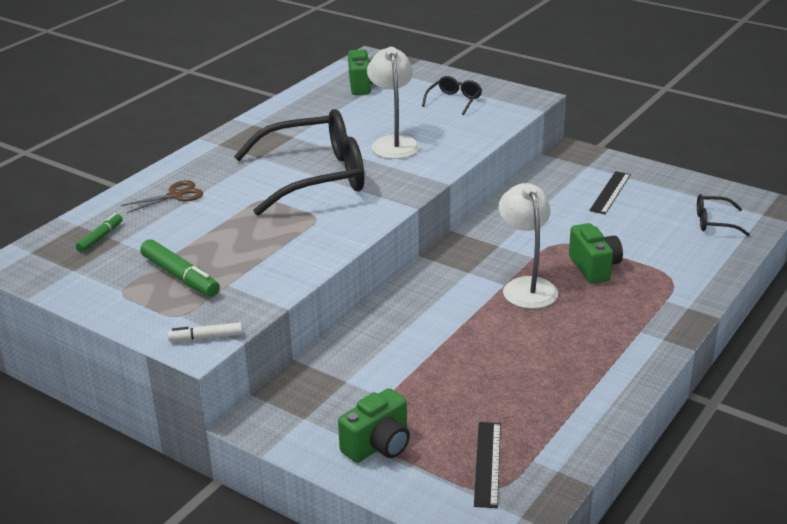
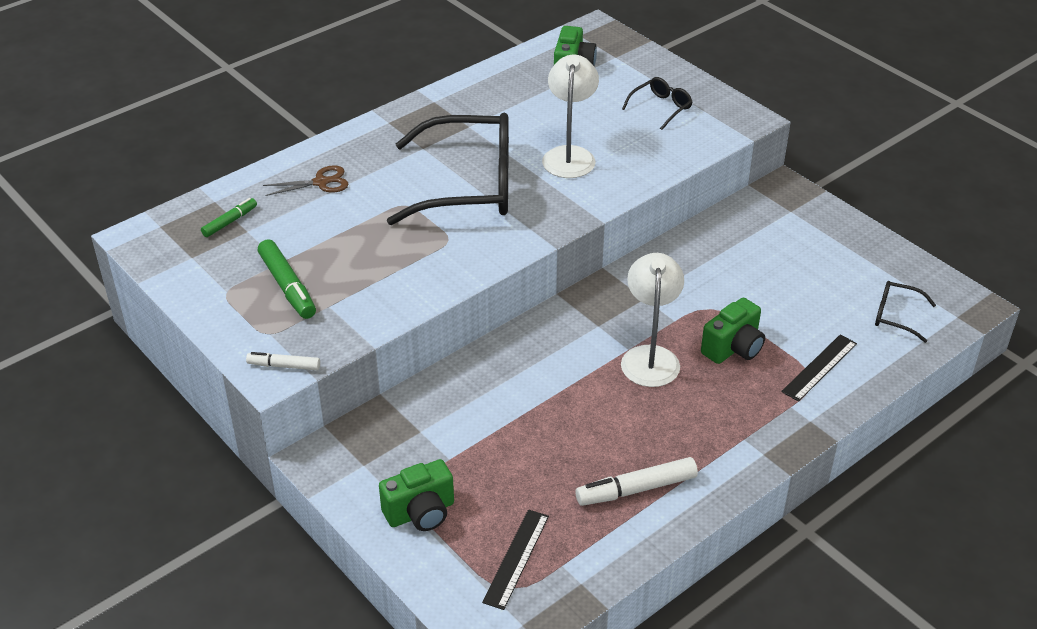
camera: 15 degrees right, 10 degrees up
(568, 387) = (636, 489): none -> white marker
(594, 267) = (733, 348): green camera -> green camera turned 45 degrees clockwise
(610, 192) = (799, 252): black ruler -> black ruler (819, 367)

